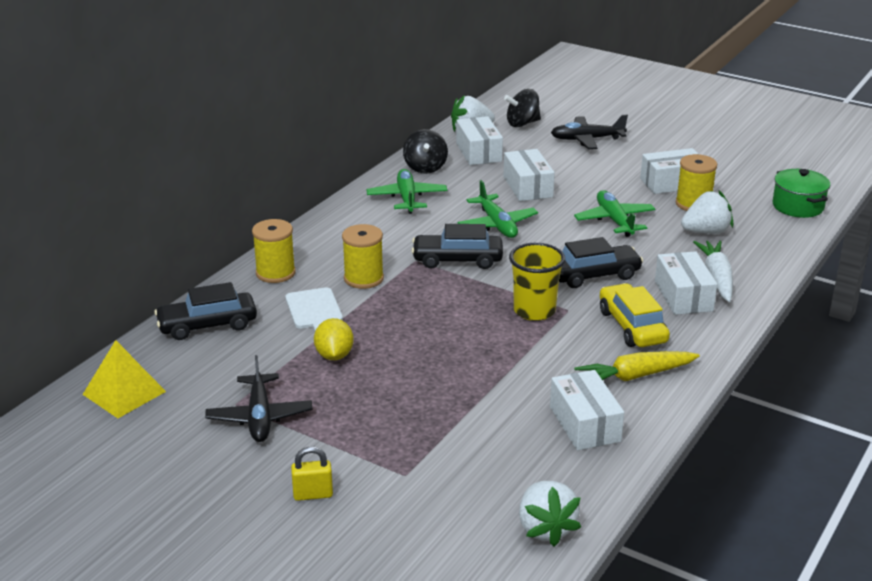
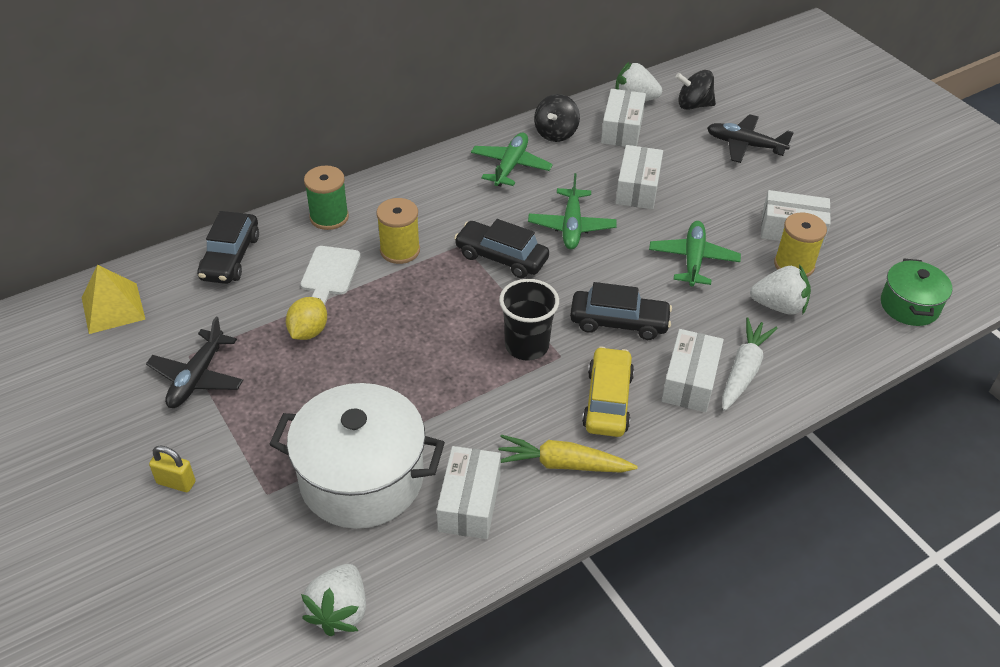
camera: 25 degrees right, 15 degrees up
(207, 325) = (230, 257): black car -> black car turned 90 degrees counterclockwise
(275, 273) = (329, 217): yellow spool -> green spool
(479, 437) = (362, 478): none -> white pot
(534, 311) = (526, 346): yellow cup -> black cup

